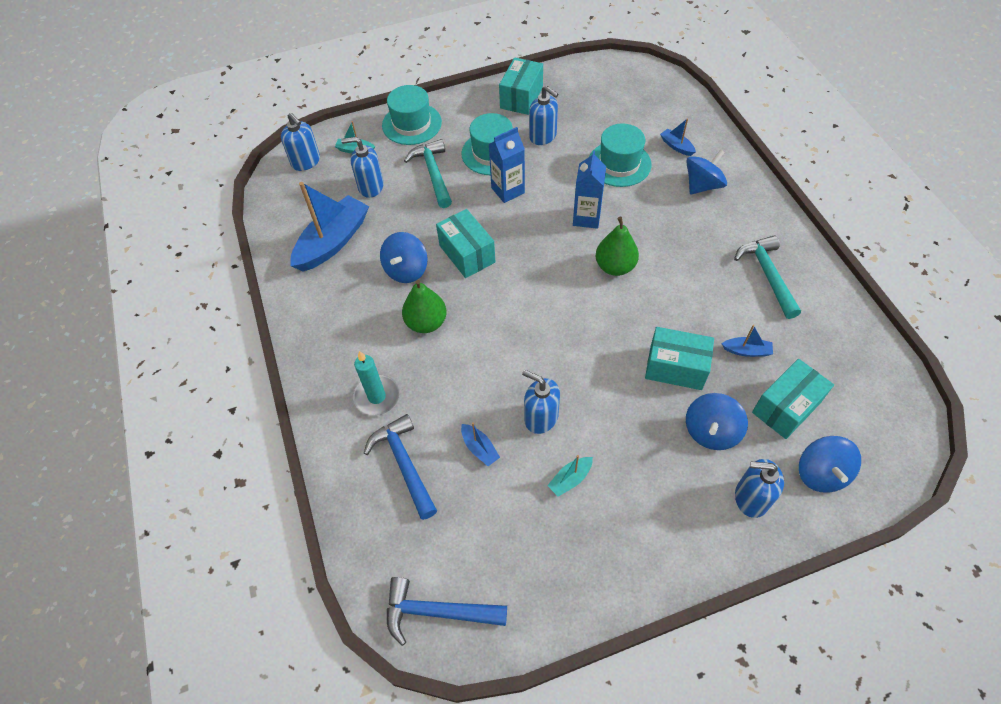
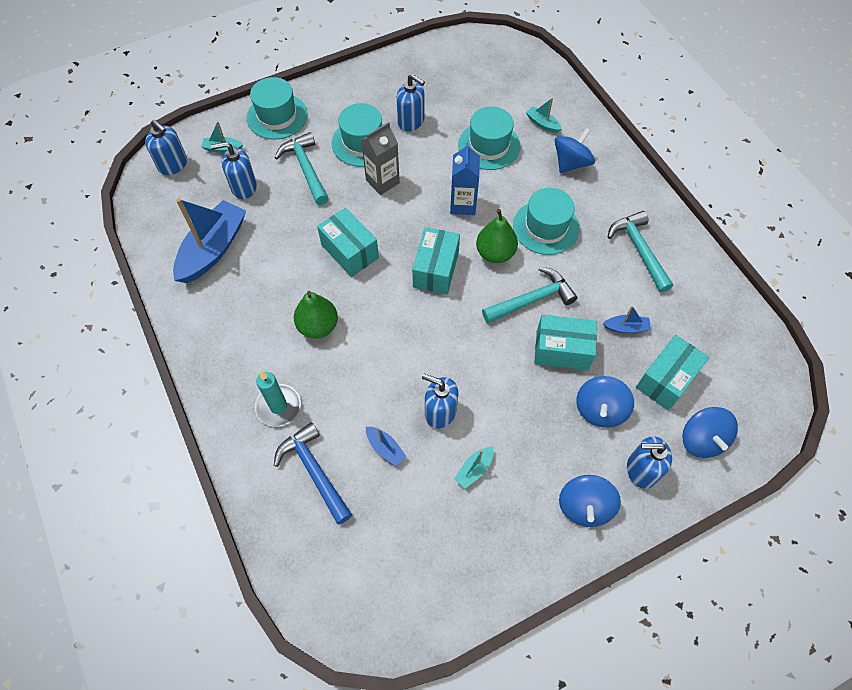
camera: 10 degrees left, 5 degrees up
(406, 270) = (291, 273): blue spinning top -> blue spinning top (584, 506)
(437, 612) = (363, 611): blue hammer -> none
(508, 190) = (382, 181): blue carton -> grey carton
(521, 98) = (385, 81): turquoise box -> turquoise box (436, 270)
(649, 315) = (532, 299): none -> turquoise hammer
(670, 245) = (546, 227): none -> turquoise hat
(676, 146) = (542, 123): blue boat -> turquoise boat

